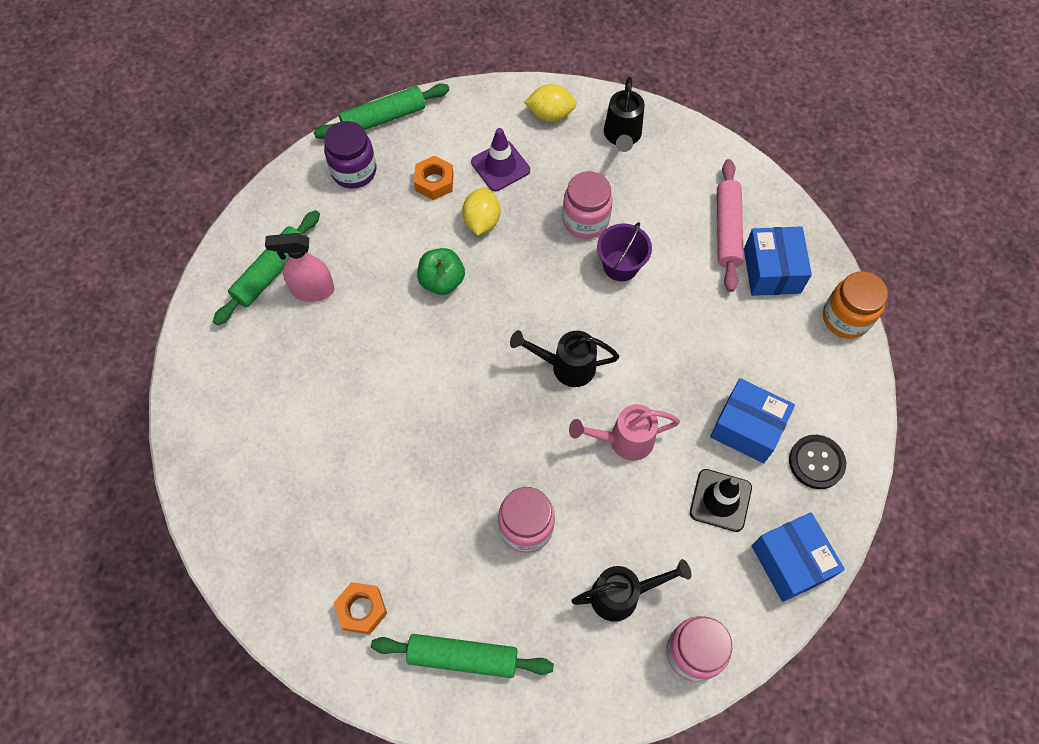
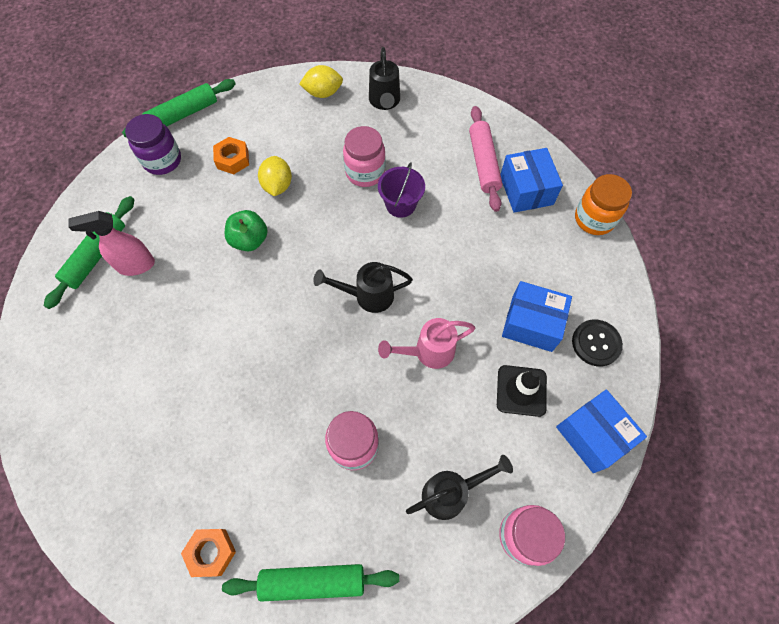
camera: 10 degrees left, 0 degrees up
(500, 166) = (287, 139): purple traffic cone -> none

